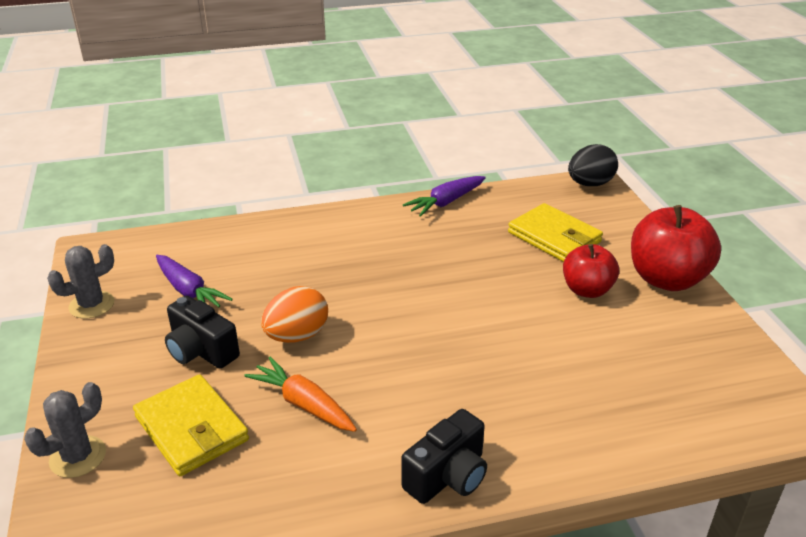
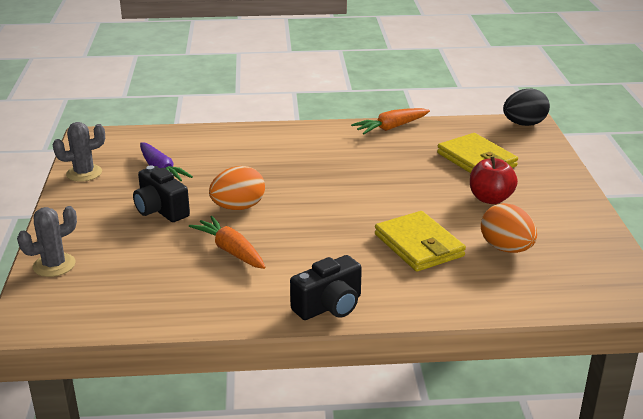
camera: 10 degrees right, 5 degrees down
(192, 428) = (141, 257): yellow wallet -> yellow wallet (419, 245)
(446, 202) = (391, 127): purple carrot -> orange carrot
(628, 360) = (506, 248): none -> orange egg
(666, 279) = (564, 197): red apple -> none

